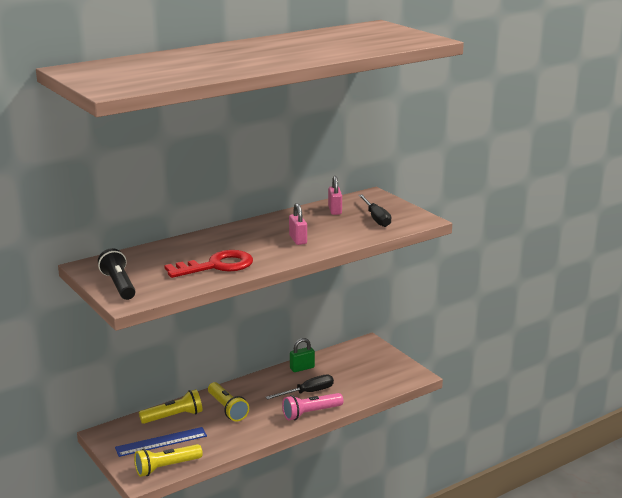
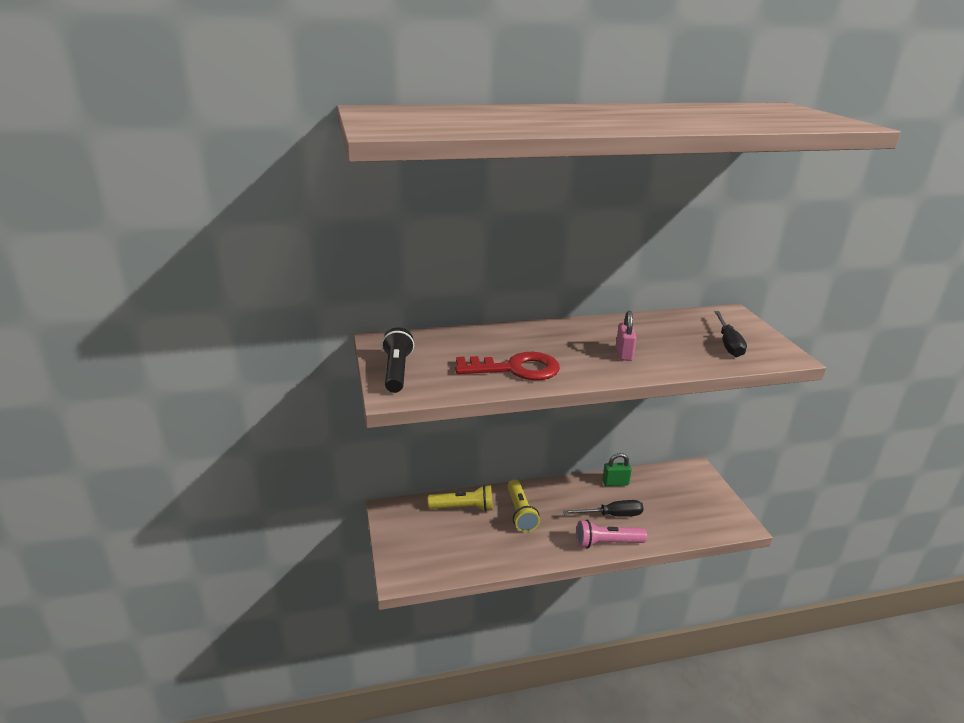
camera: 20 degrees right, 5 degrees up
(161, 442) = (438, 536): blue ruler -> none
(166, 467) = (430, 570): yellow flashlight -> none
(335, 210) = (681, 324): pink padlock -> none

